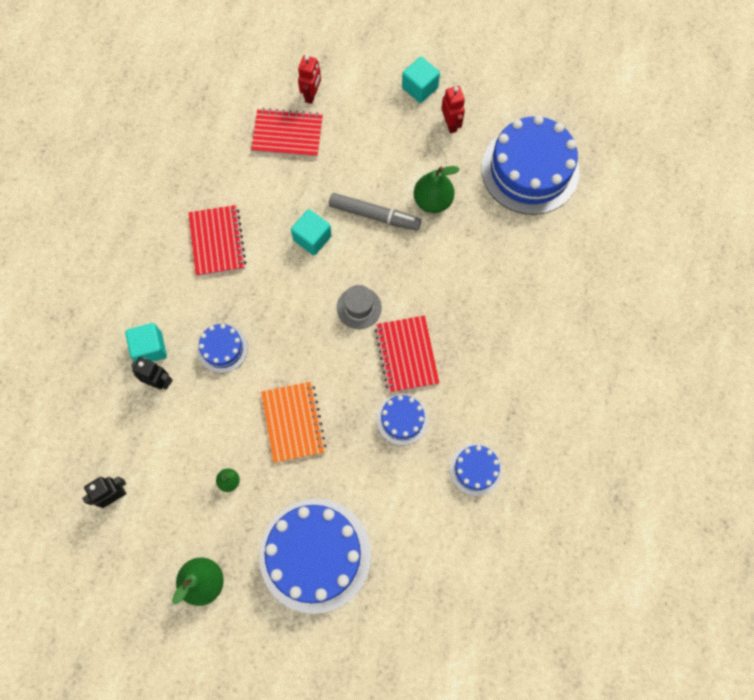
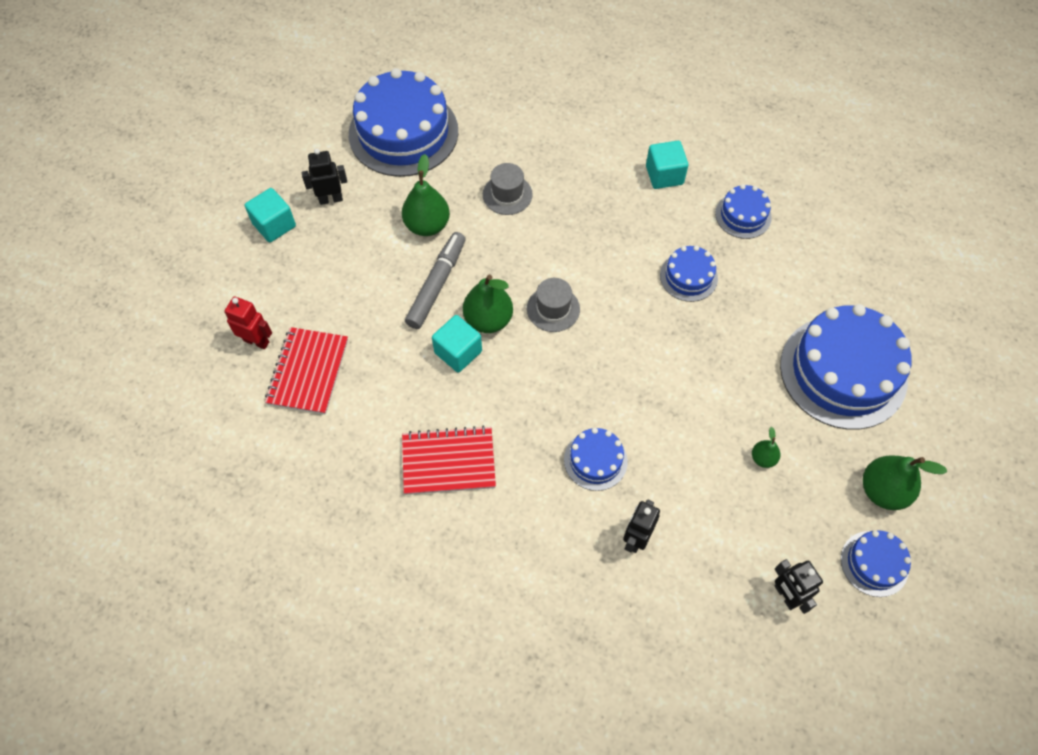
camera: 85 degrees left, 10 degrees down
(141, 569) = (874, 563): none -> blue cake
(150, 348) = (590, 549): turquoise cube -> turquoise cube (664, 175)
(293, 422) = (691, 385): orange notebook -> none
(344, 258) = (488, 320): none -> green pear
(406, 355) = (613, 266): red notebook -> none
(450, 124) = (330, 199): red robot -> black robot
(473, 261) = (507, 194): none -> grey hat

